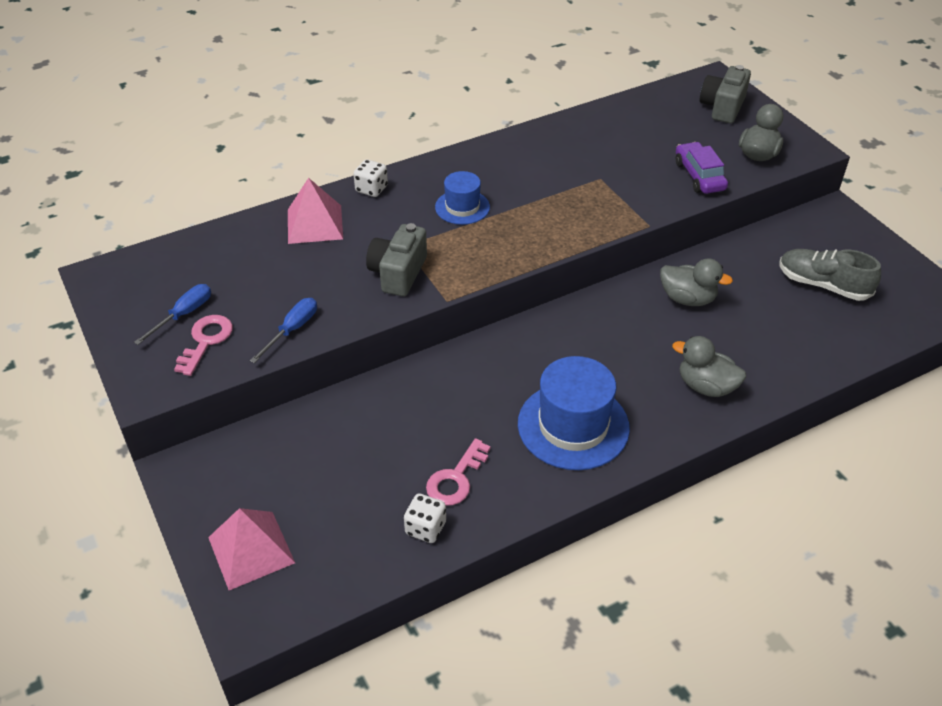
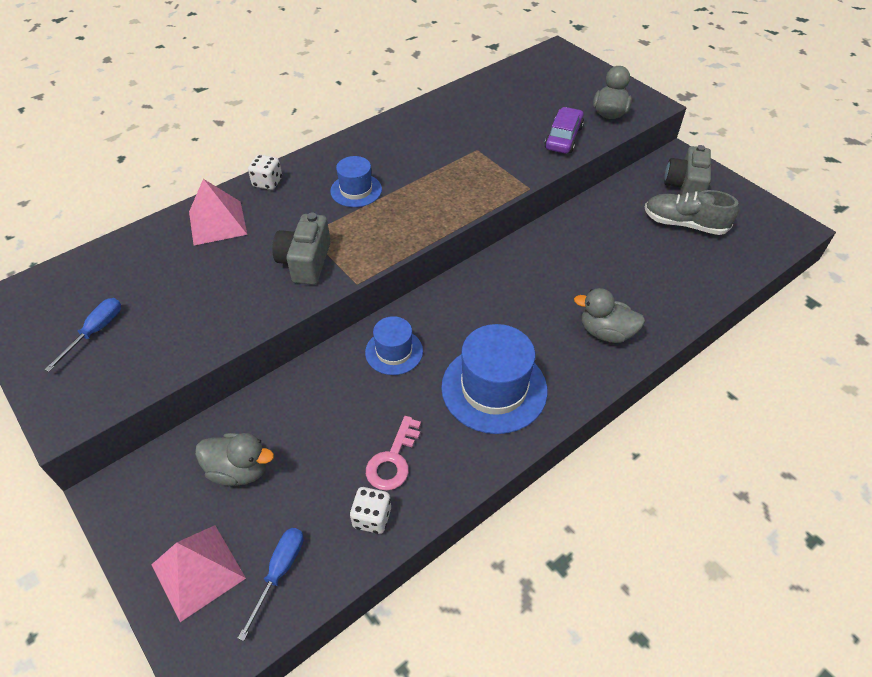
camera: 10 degrees left, 5 degrees up
(206, 341) = (122, 357): pink key -> none
(292, 330) = (209, 333): blue screwdriver -> blue screwdriver (279, 572)
(475, 376) = (394, 351): none -> blue hat
(687, 299) = (571, 251): grey duck -> grey duck (239, 470)
(699, 176) = (563, 138): purple car -> purple car turned 45 degrees clockwise
(722, 107) = (569, 75): grey camera -> grey camera (685, 186)

